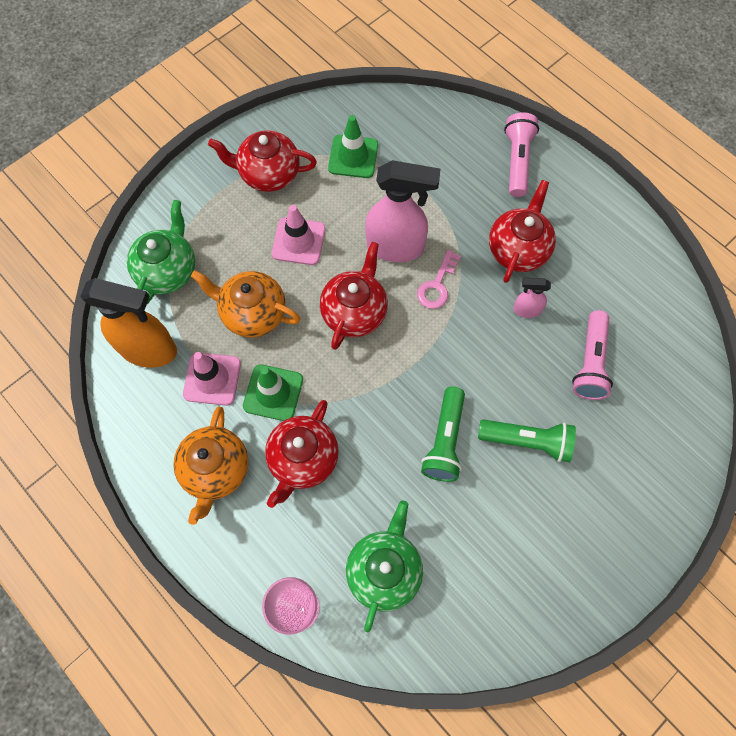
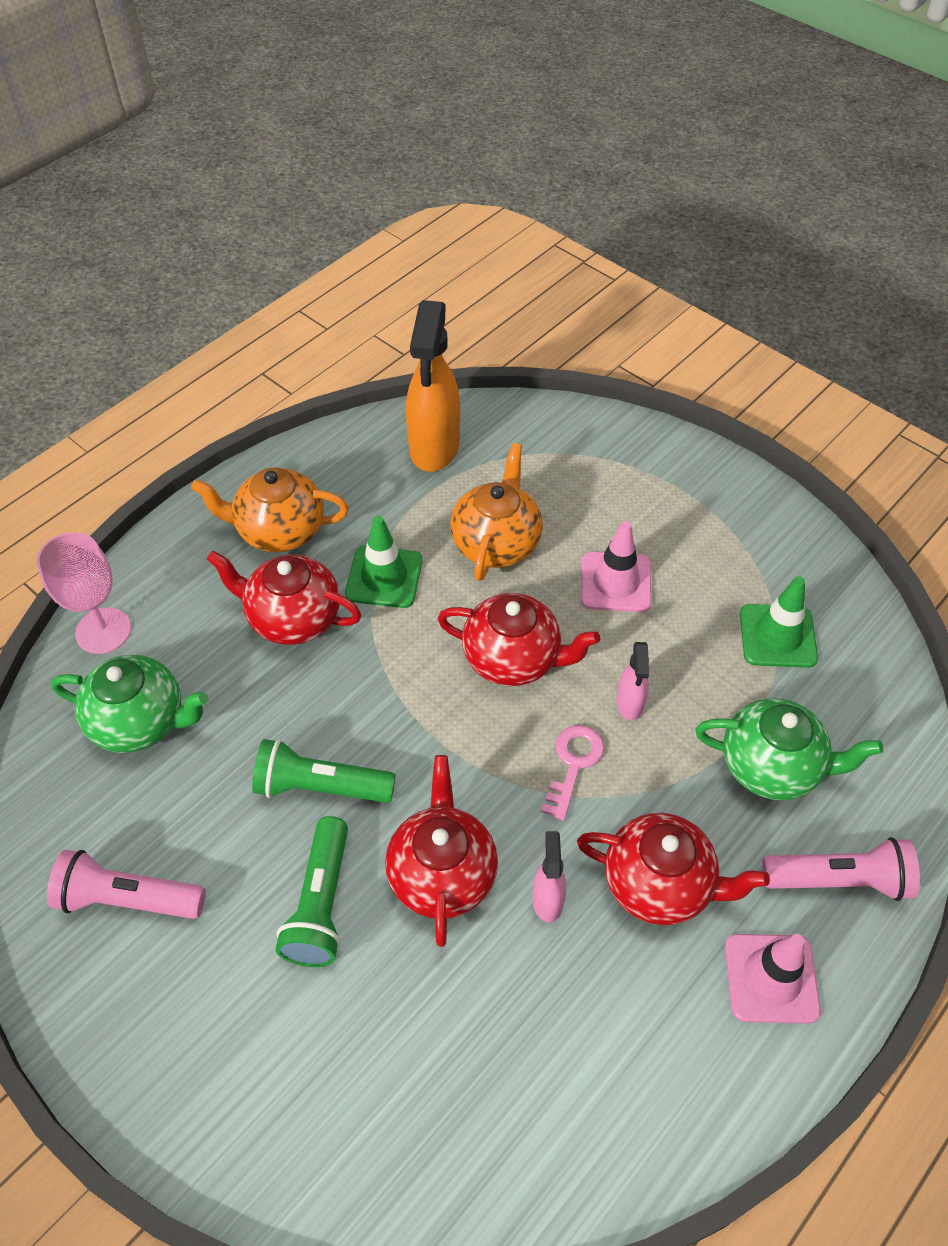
camera: 85 degrees right, 15 degrees down
(168, 271) = (546, 450): green teapot -> green teapot (772, 766)
(212, 379) = (399, 512): pink traffic cone -> pink traffic cone (771, 978)
(268, 174) = (718, 536): red teapot -> red teapot (442, 874)
(396, 247) = (630, 704): pink spray bottle -> pink spray bottle, size x0.48
(437, 285) = (573, 764): pink key -> pink key turned 90 degrees clockwise
(590, 363) = (461, 1006): pink flashlight -> pink flashlight (127, 899)

